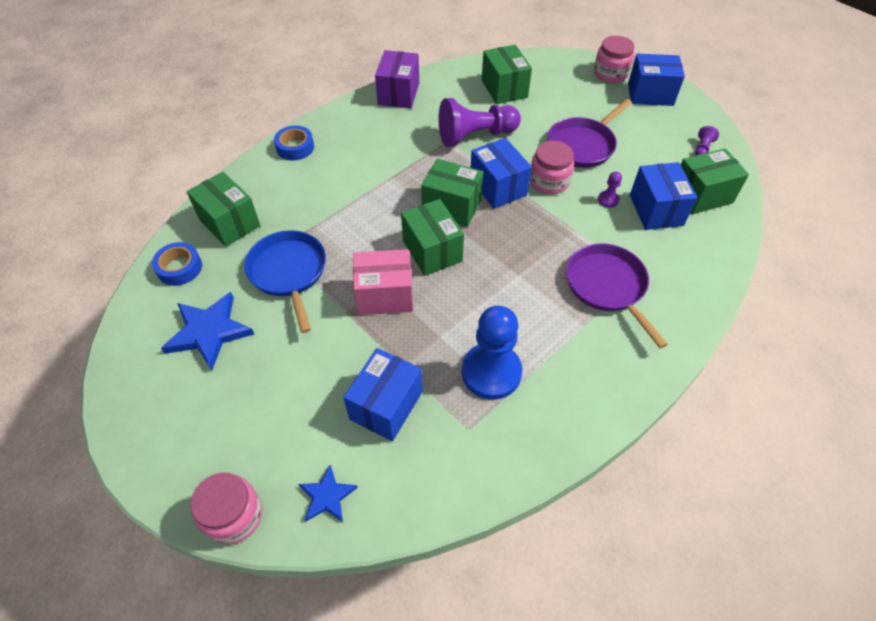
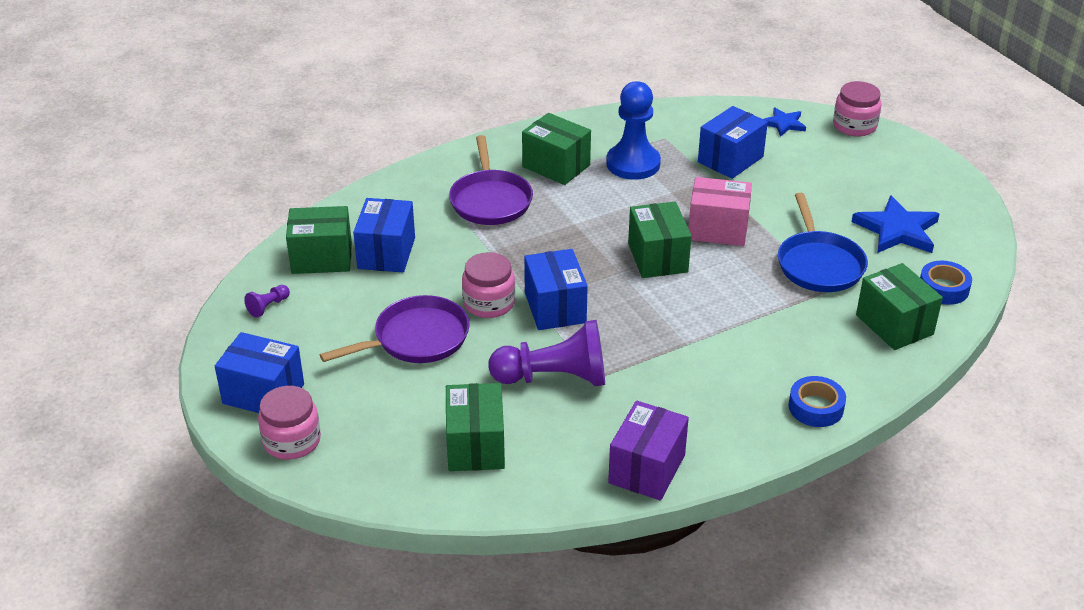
camera: 165 degrees left, 15 degrees down
(451, 207) = (620, 296): green box -> green box (556, 166)
(608, 200) = (432, 272): purple pawn -> none

